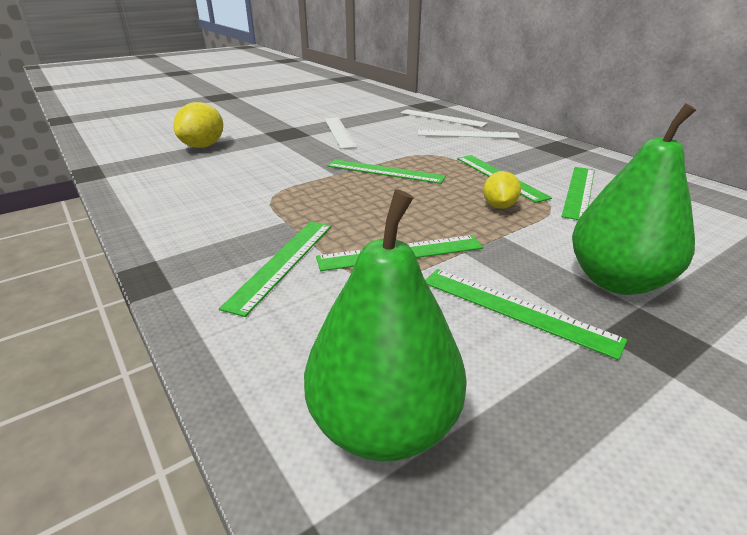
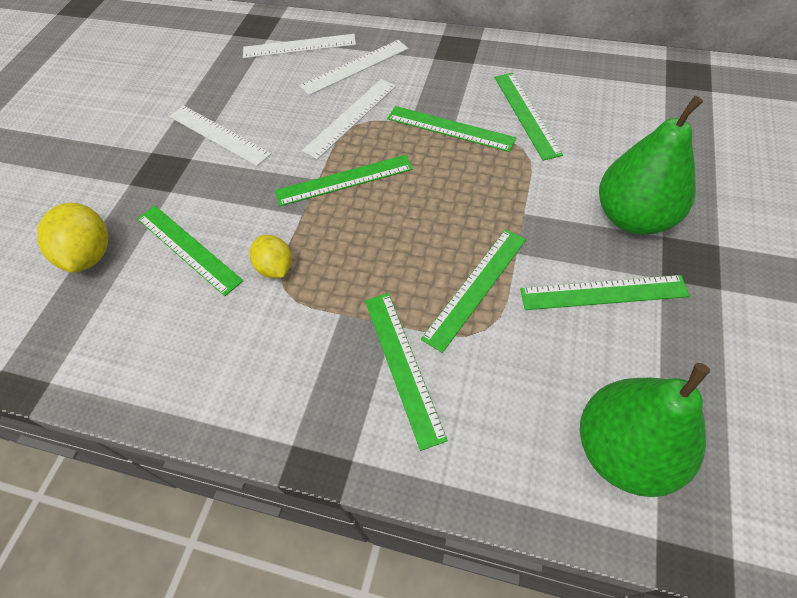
camera: 35 degrees left, 25 degrees up
(250, 162) = (188, 248): none -> green ruler
(431, 150) = (350, 117): none -> white ruler
(499, 206) = (488, 175): yellow lemon -> yellow lemon (275, 268)

